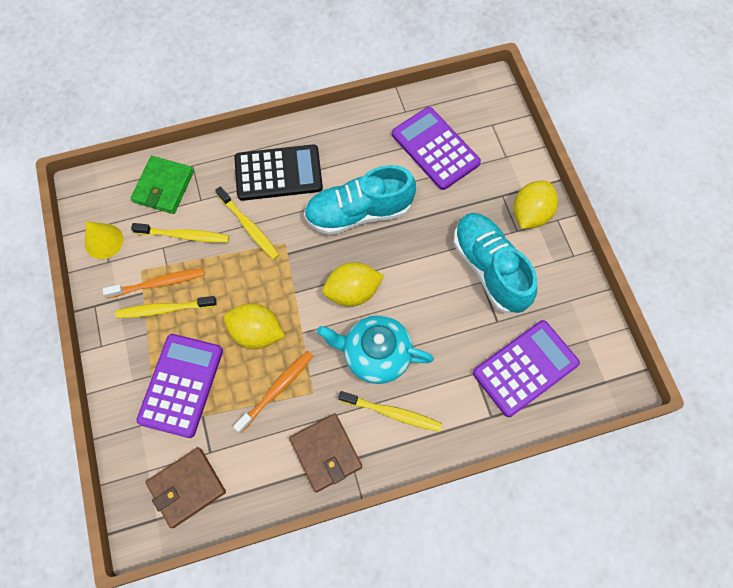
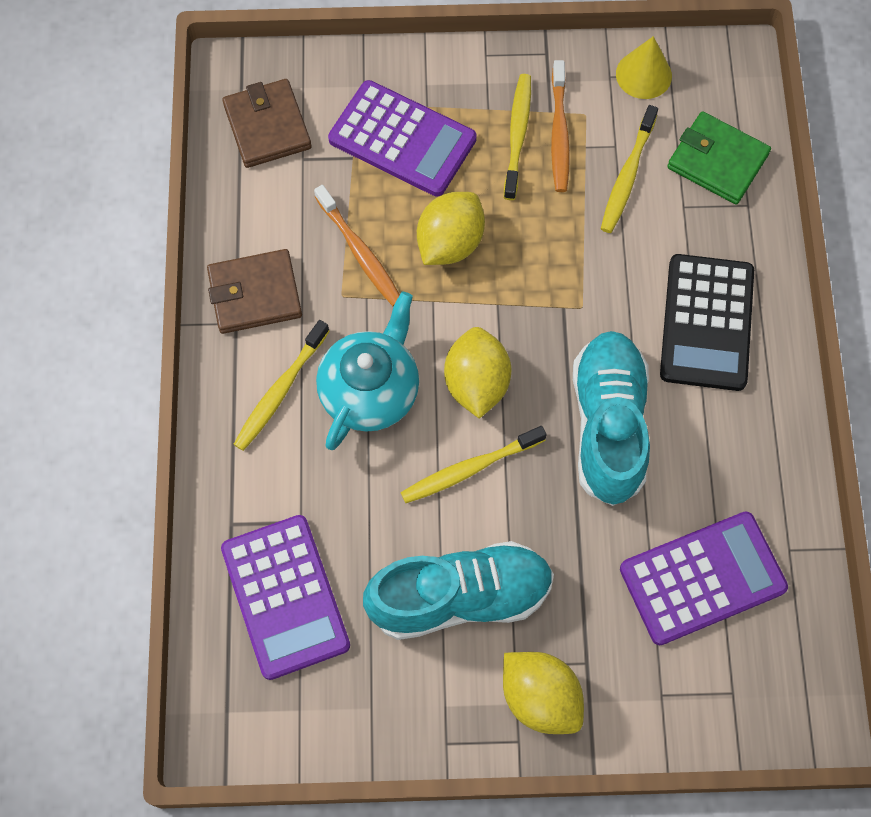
camera: 105 degrees right, 0 degrees up
(249, 227) = (621, 264): yellow toothbrush -> yellow toothbrush (469, 469)

